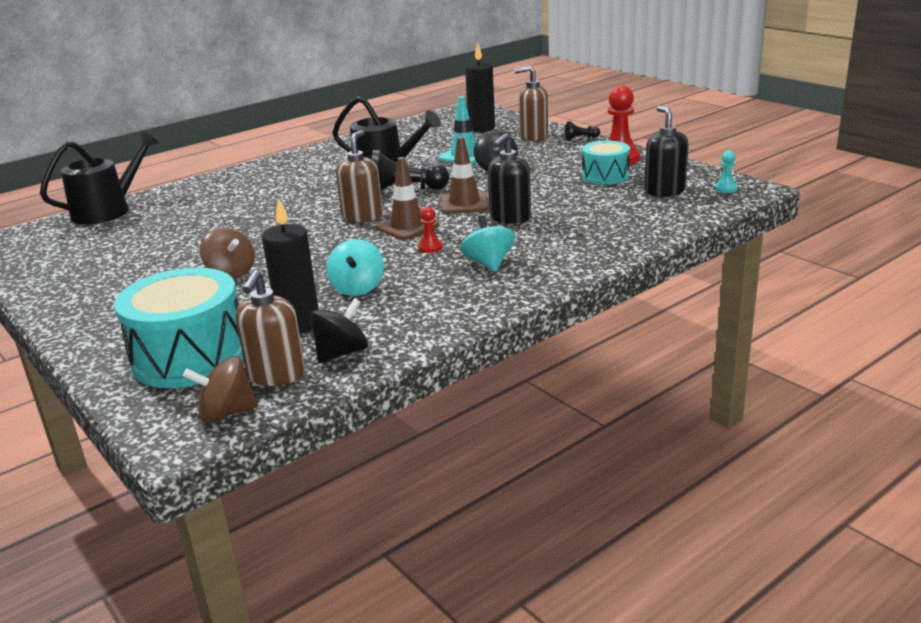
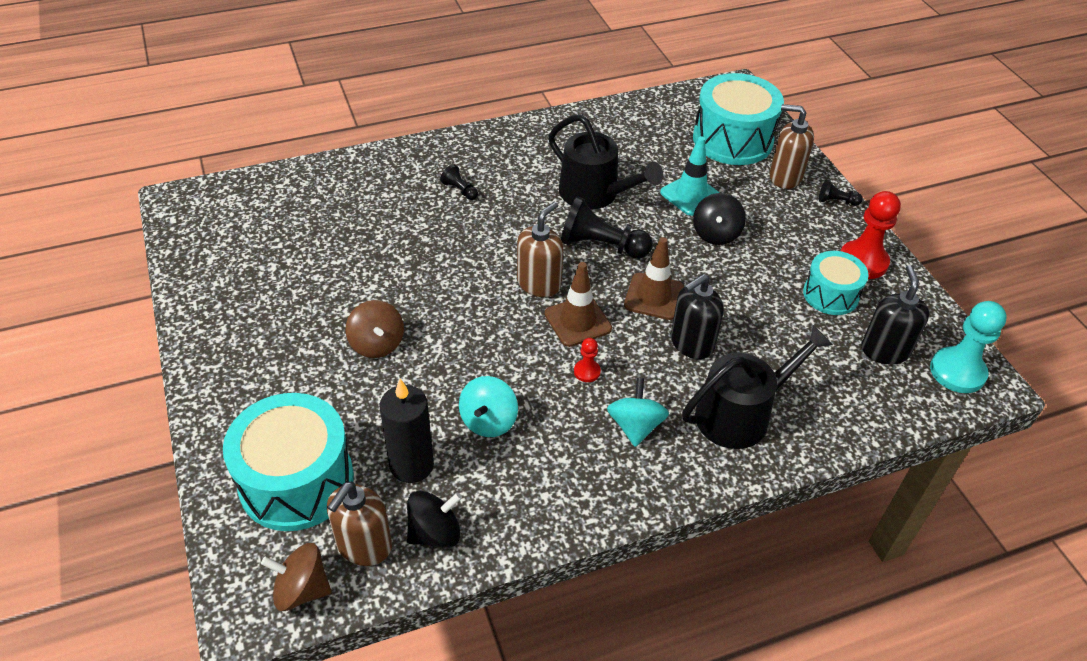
camera: 15 degrees right, 20 degrees up
(107, 210) = (293, 178): black watering can -> black watering can (740, 414)
(266, 188) = (460, 190): none -> black pawn
(481, 128) = (732, 139): black candle -> turquoise drum
(725, 189) = (957, 372): turquoise pawn -> turquoise pawn, size x2.04

